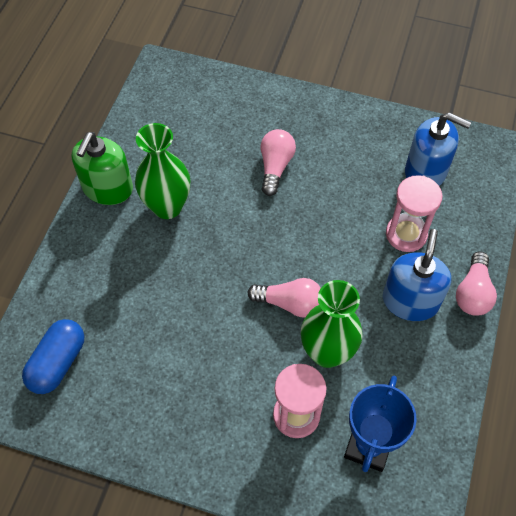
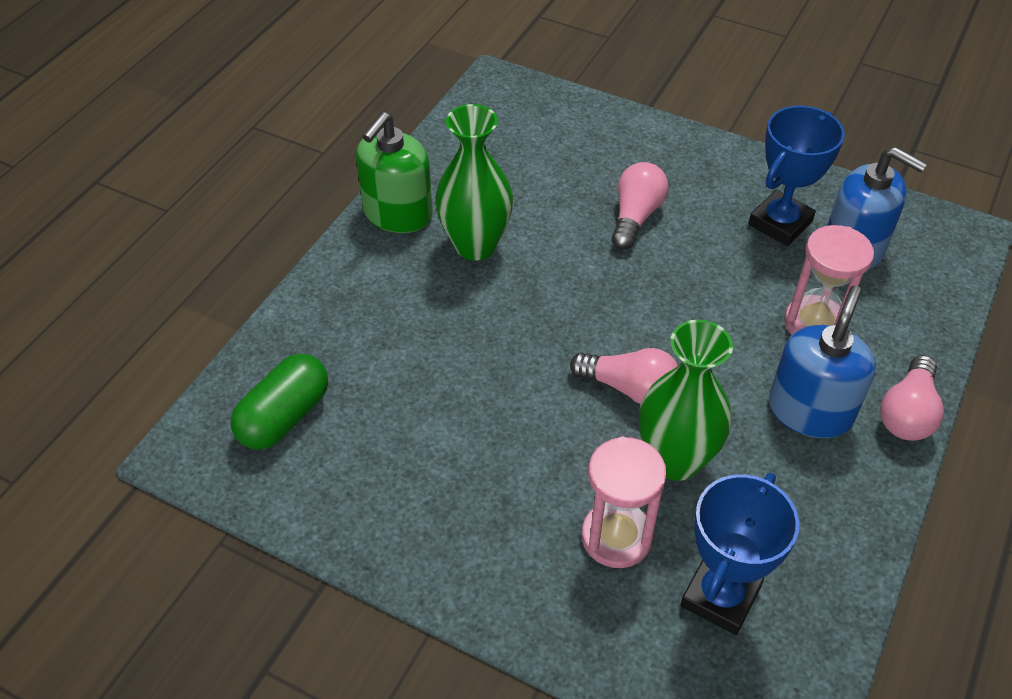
camera: 10 degrees right, 10 degrees down
(58, 363) = (284, 416): blue capsule -> green capsule
(374, 158) = (780, 223): none -> blue trophy

